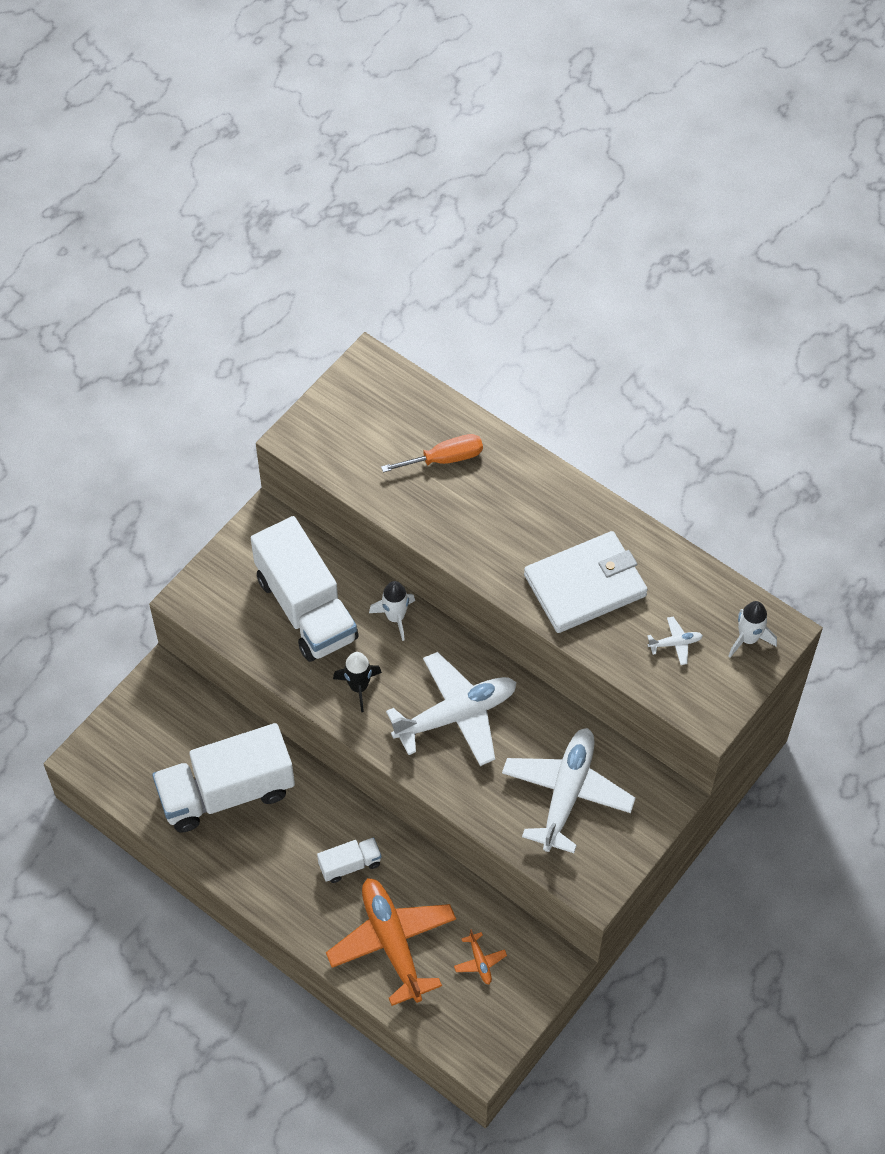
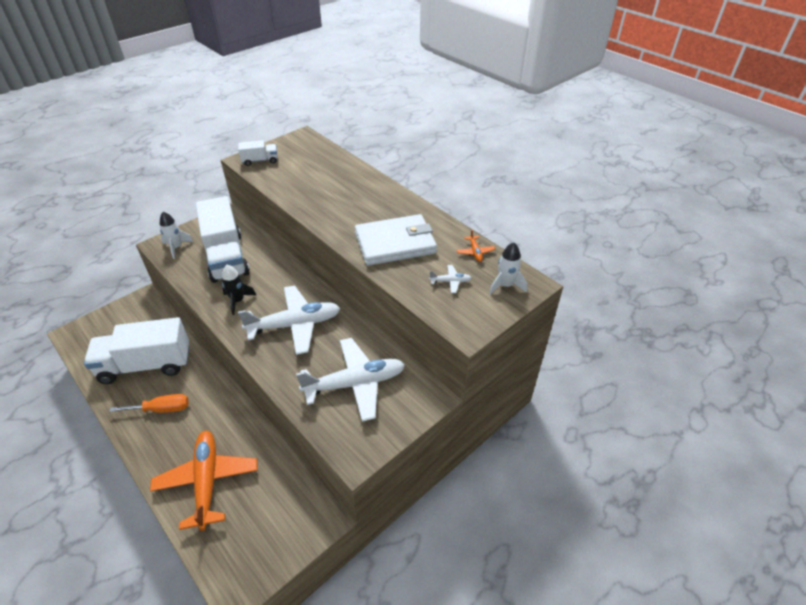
camera: 10 degrees right, 15 degrees down
(350, 864) = (202, 422): white truck -> white truck (260, 161)
(395, 617) = (279, 268): white rocket -> white rocket (176, 247)
(445, 459) = (328, 176): orange screwdriver -> orange screwdriver (161, 409)
(480, 961) = (266, 507): orange plane -> orange plane (475, 252)
(567, 793) = (355, 384): white plane -> white plane turned 45 degrees clockwise

